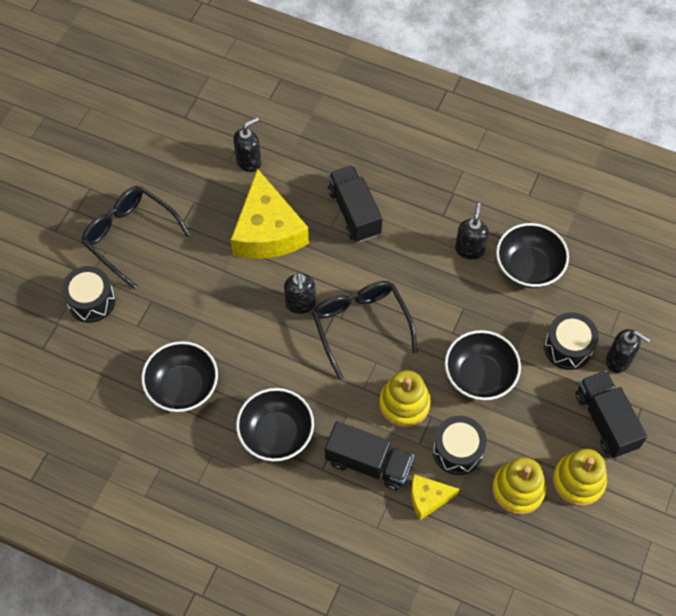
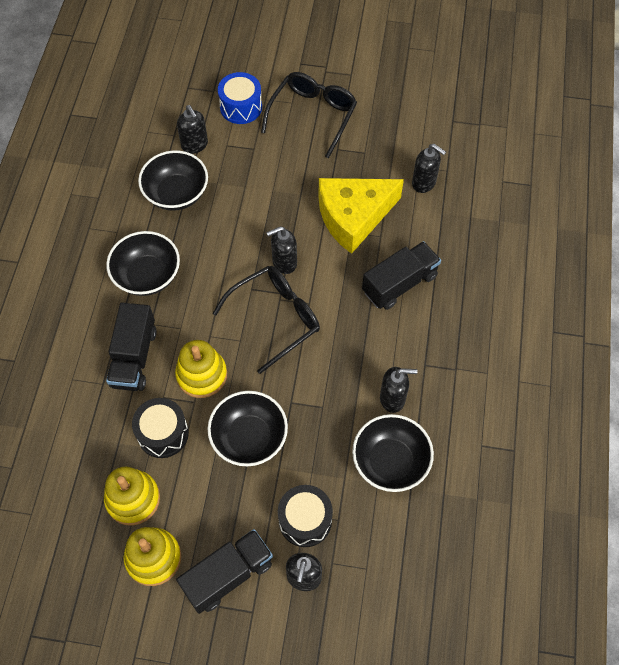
camera: 75 degrees right, 0 degrees up
(91, 301) = (241, 107): black drum -> blue drum
(125, 357) = (195, 145): none -> black soap dispenser
(428, 498) = (108, 417): yellow cheese -> none

